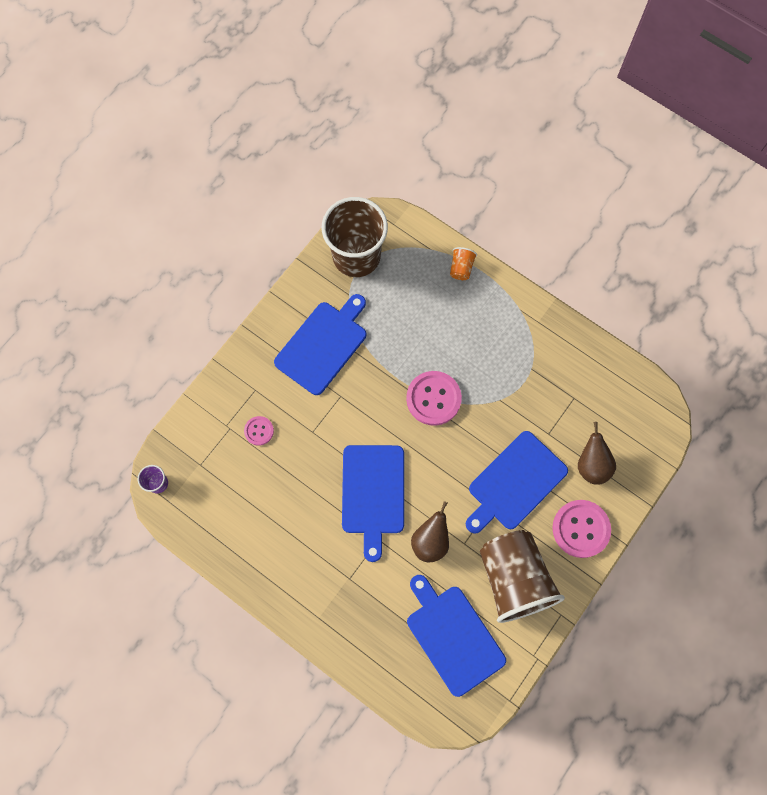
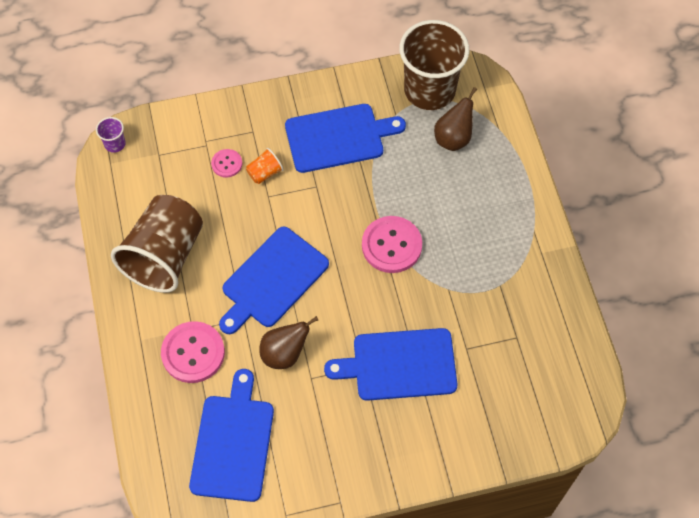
camera: 40 degrees right, 10 degrees down
(461, 268) = (511, 161): orange cup -> orange cup (265, 173)
(514, 579) = (327, 440): brown cup -> brown cup (165, 256)
(581, 529) = (423, 447): pink button -> pink button (193, 353)
(591, 465) = (482, 403): brown pear -> brown pear (453, 138)

